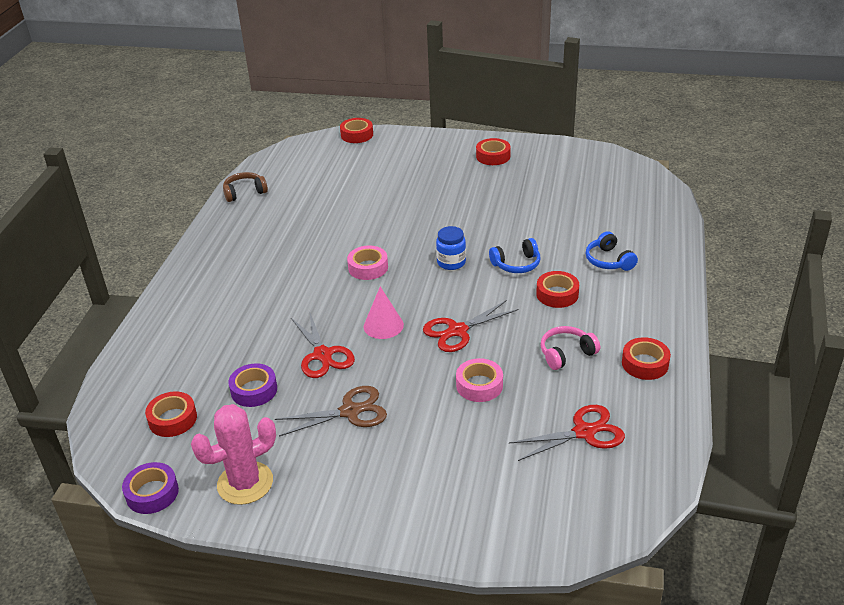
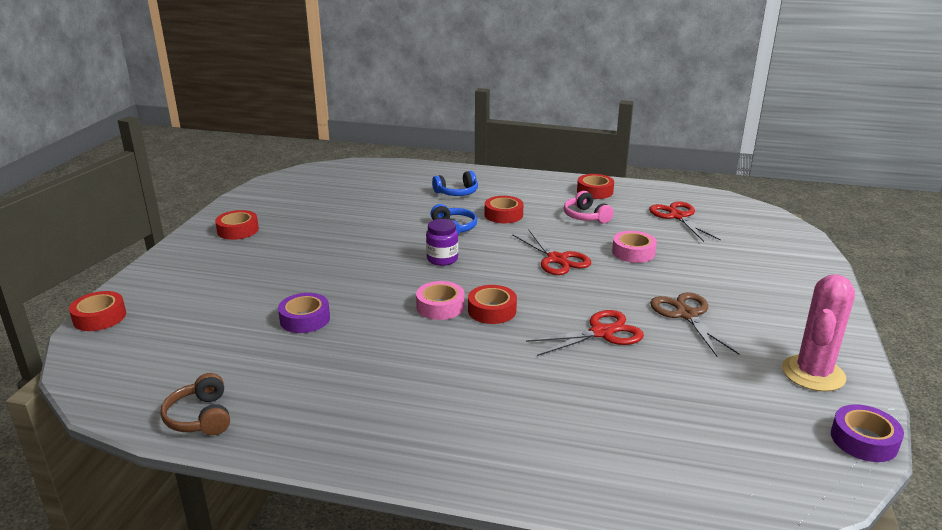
camera: 90 degrees left, 10 degrees down
(173, 419) = (739, 438): red tape -> red tape (492, 310)
(245, 483) = (813, 373): pink cactus -> pink cactus turned 60 degrees clockwise
(254, 390) = (670, 377): purple tape -> purple tape (305, 319)
(383, 325) = (549, 297): pink cone -> none
(451, 262) = (442, 259): blue jar -> purple jar

